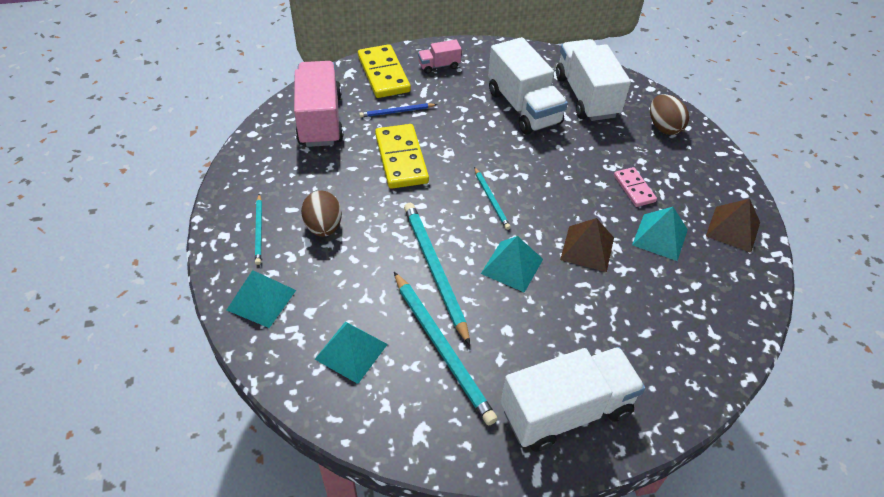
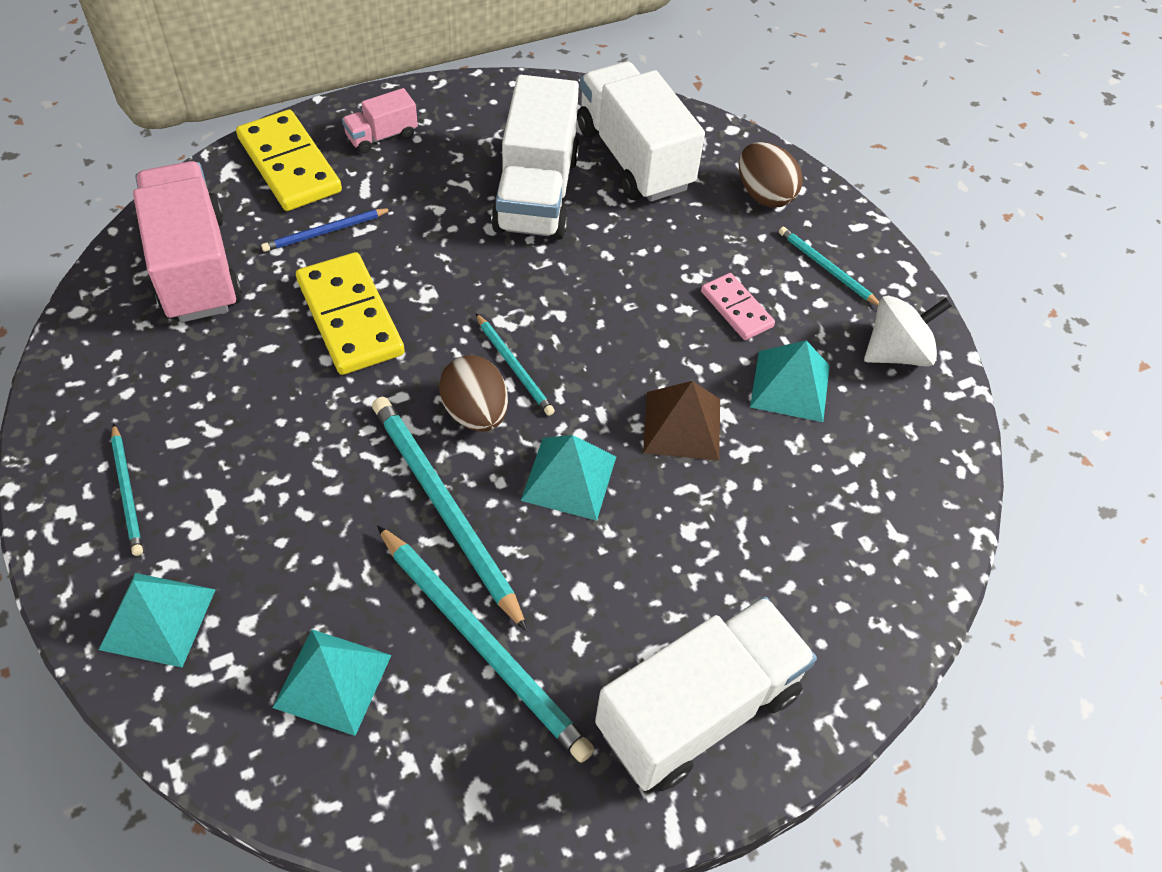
camera: 15 degrees left, 5 degrees up
(323, 227) = (240, 464): brown egg -> brown egg (475, 413)
(523, 107) = (536, 193): white truck -> white truck turned 45 degrees clockwise
(696, 174) = (826, 268): none -> turquoise pencil
(733, 229) = (896, 352): brown pyramid -> white spinning top

